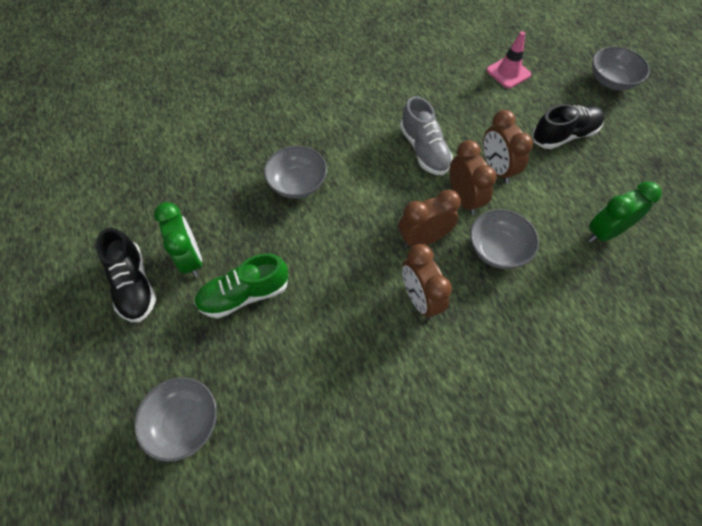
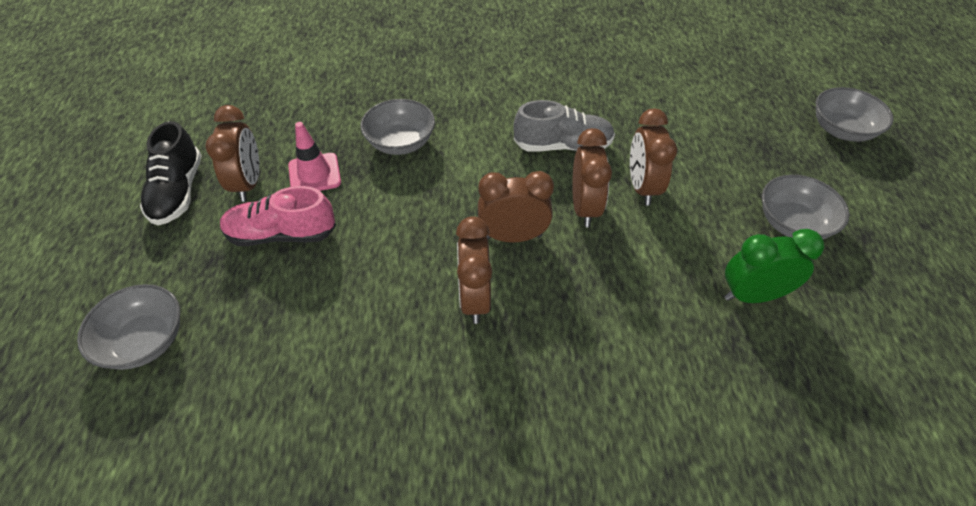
camera: 20 degrees right, 10 degrees down
(191, 258) = (248, 184): green clock -> brown clock
(244, 295) = (281, 234): green shoe -> pink shoe
(424, 150) = (563, 146): grey shoe -> grey shoe turned 90 degrees counterclockwise
(497, 249) = (599, 273): grey bowl -> grey bowl (793, 223)
(508, 72) = (708, 92): pink traffic cone -> pink traffic cone (314, 174)
(564, 135) = (749, 173): black shoe -> none

